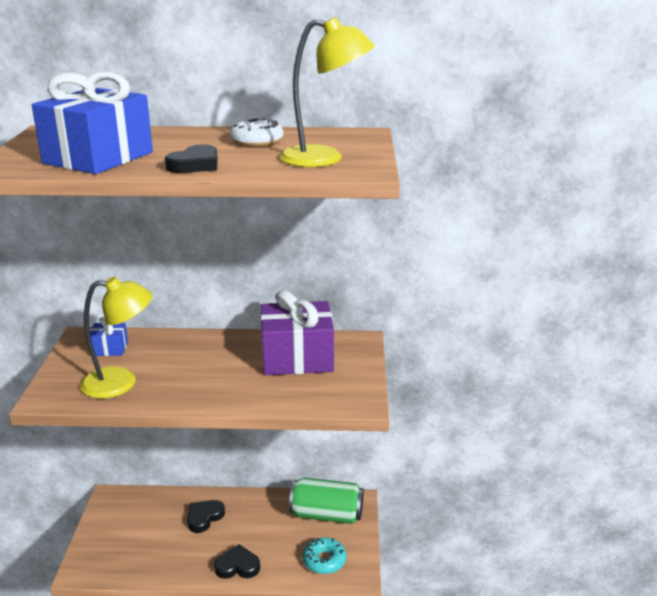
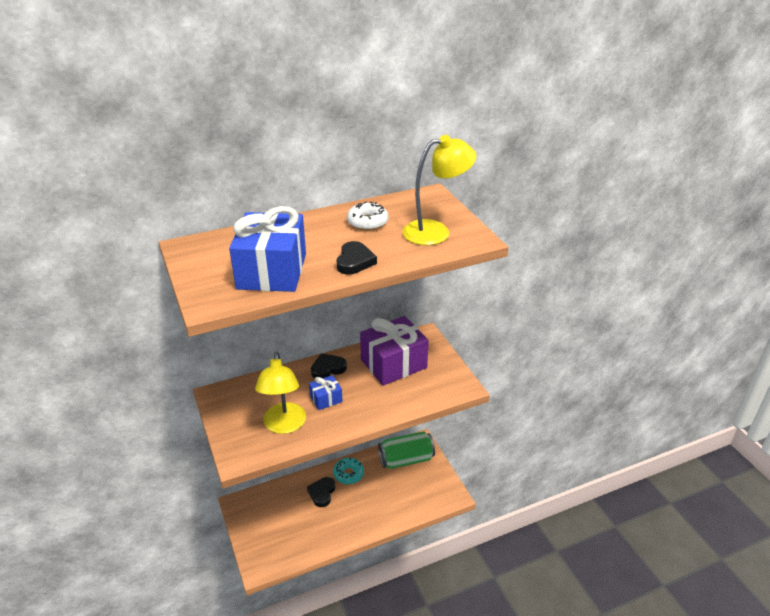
camera: 25 degrees left, 10 degrees up
(109, 348) = (247, 399): blue gift -> blue gift (326, 399)
(121, 382) = (284, 425): yellow lamp -> yellow lamp turned 120 degrees clockwise
(237, 566) = (370, 520): black heart -> black heart (328, 368)
(324, 560) = (425, 493): turquoise donut -> turquoise donut (348, 474)

